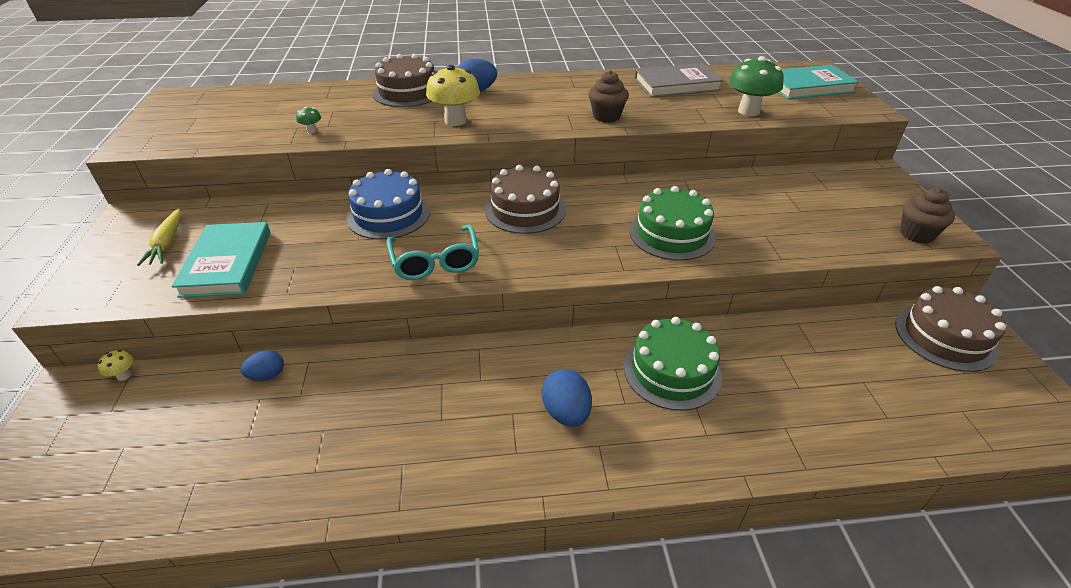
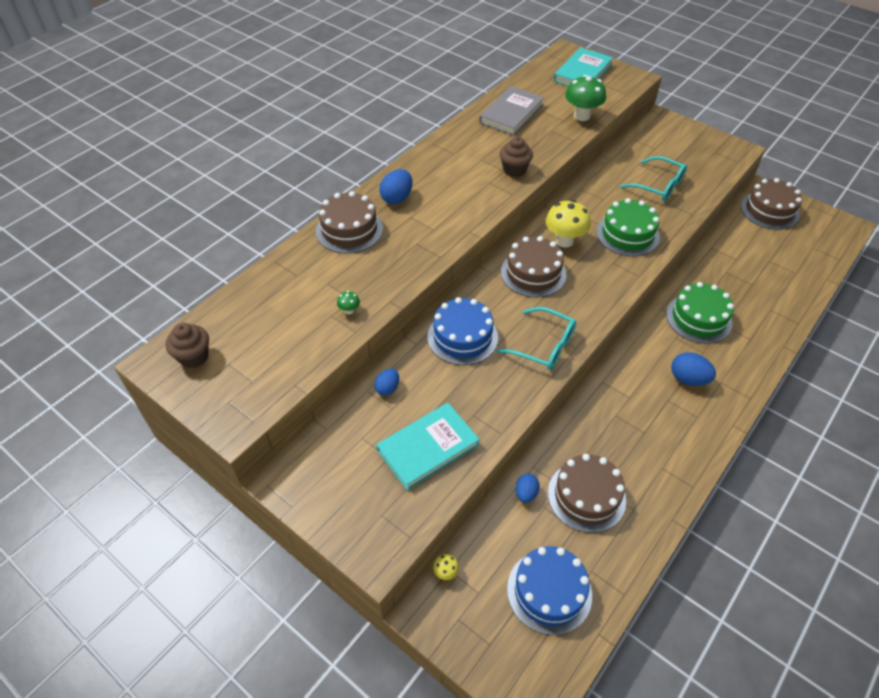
camera: 45 degrees left, 10 degrees up
(143, 463) = (549, 591): none -> blue cake
(167, 244) = (359, 472): yellow carrot -> none
(227, 263) = (428, 448): turquoise book -> turquoise book turned 75 degrees counterclockwise
(280, 211) = (387, 388): none -> blue egg
(301, 422) = (586, 496): none -> brown cake
(455, 121) = (431, 234): yellow mushroom -> yellow mushroom (564, 241)
(779, 217) = (658, 186): none -> turquoise glasses
(916, 234) = (723, 156): brown cupcake -> brown cupcake (194, 357)

